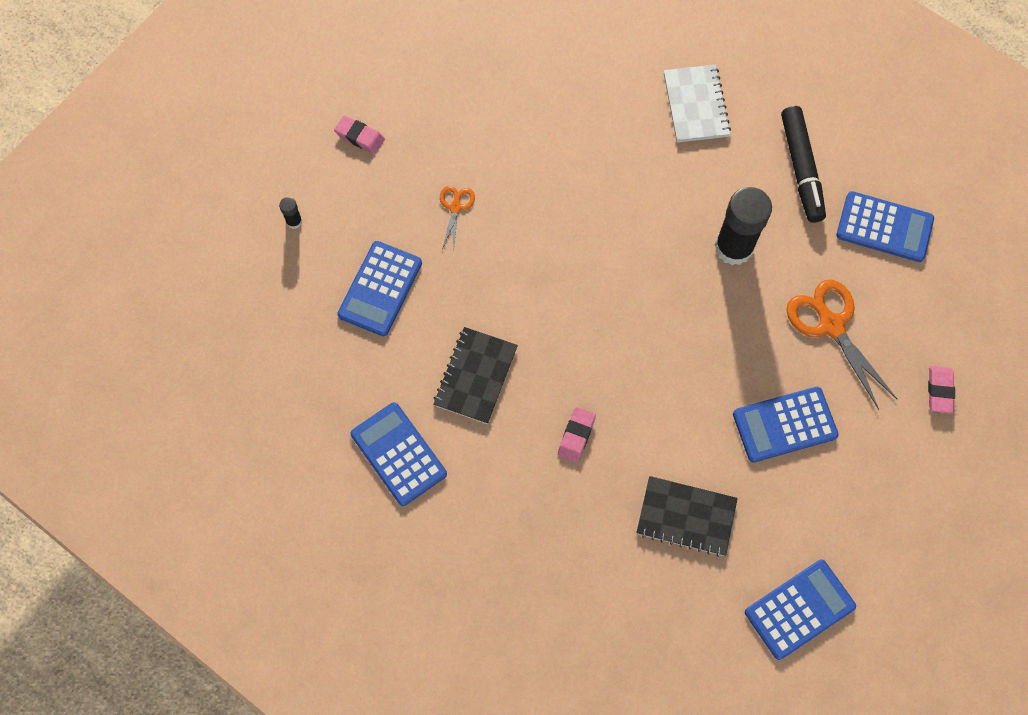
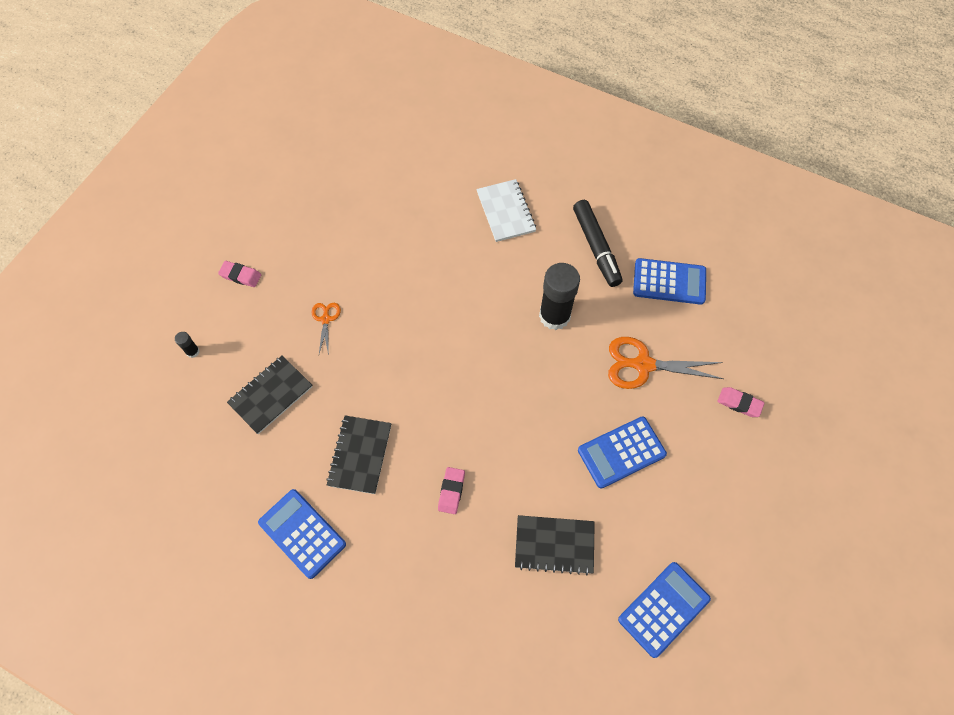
camera: 10 degrees left, 5 degrees down
(380, 289) = (271, 395): blue calculator -> black notebook
(831, 324) = (642, 364): orange scissors -> orange scissors turned 45 degrees counterclockwise
(939, 391) = (739, 403): pink eraser -> pink eraser turned 60 degrees counterclockwise

